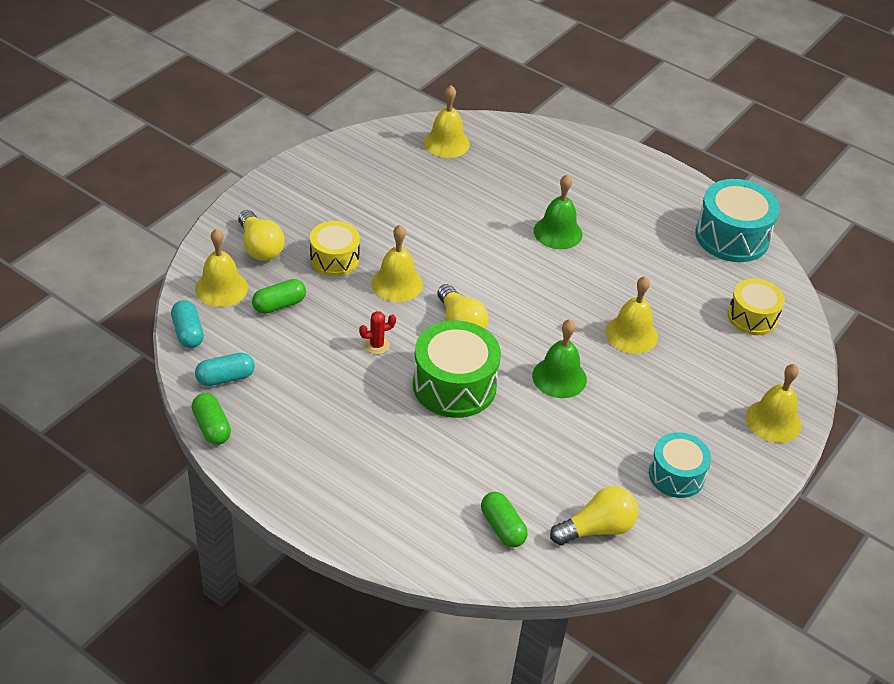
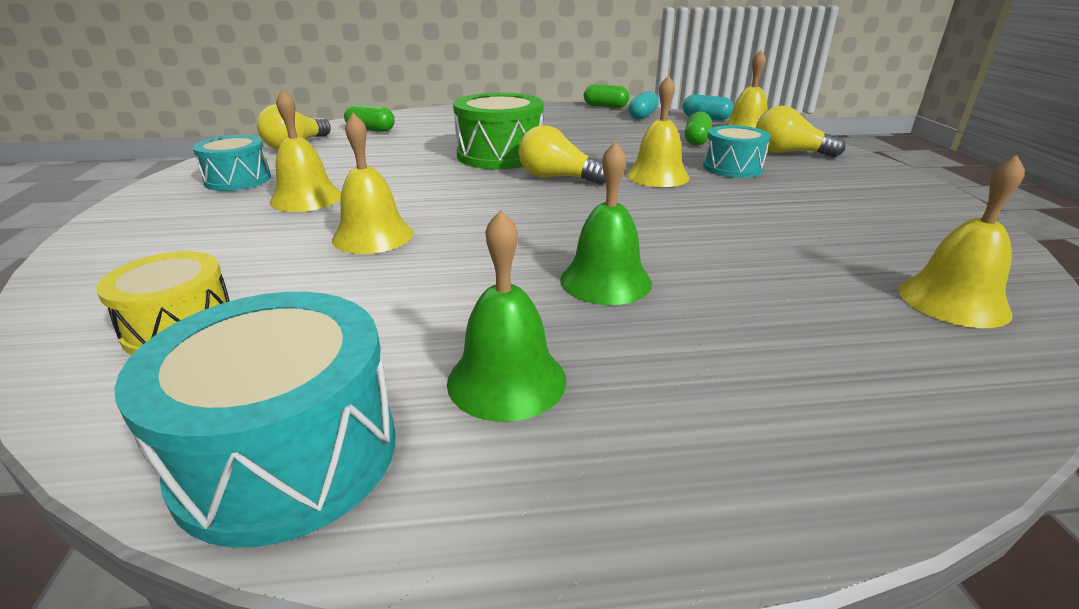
camera: 140 degrees right, 15 degrees down
(334, 259) = (732, 168): yellow drum -> turquoise drum
(377, 345) = (593, 150): red cactus -> none
(559, 377) = (417, 185): green bell -> green bell (506, 380)
(773, 421) = (118, 241): yellow bell -> yellow bell (306, 198)

